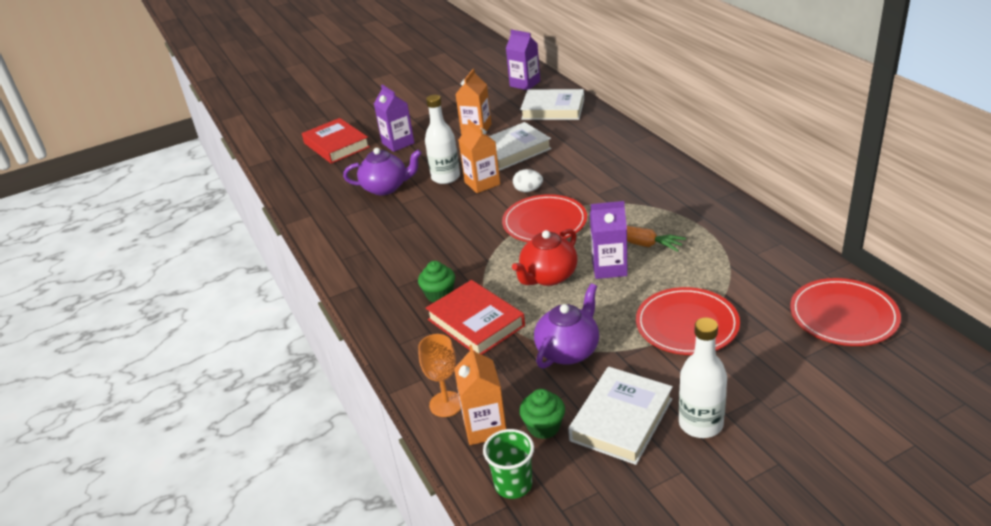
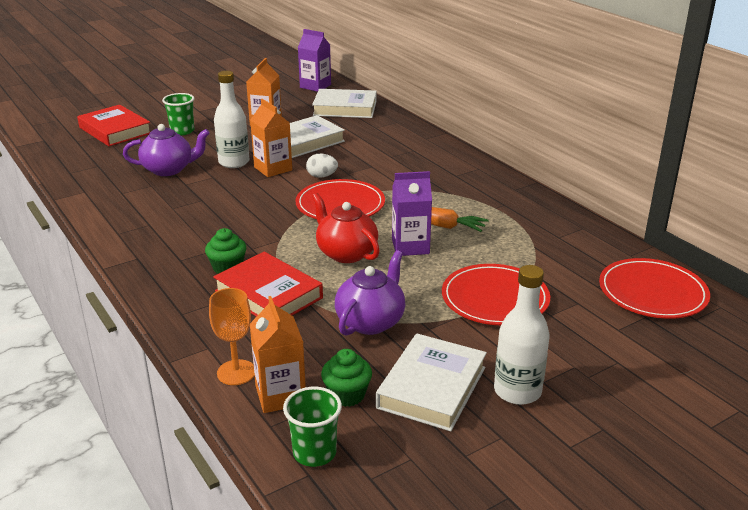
camera: 10 degrees left, 5 degrees down
(398, 143) = (182, 131): purple carton -> green cup
(548, 277) = (346, 253): red teapot -> red teapot turned 105 degrees clockwise

